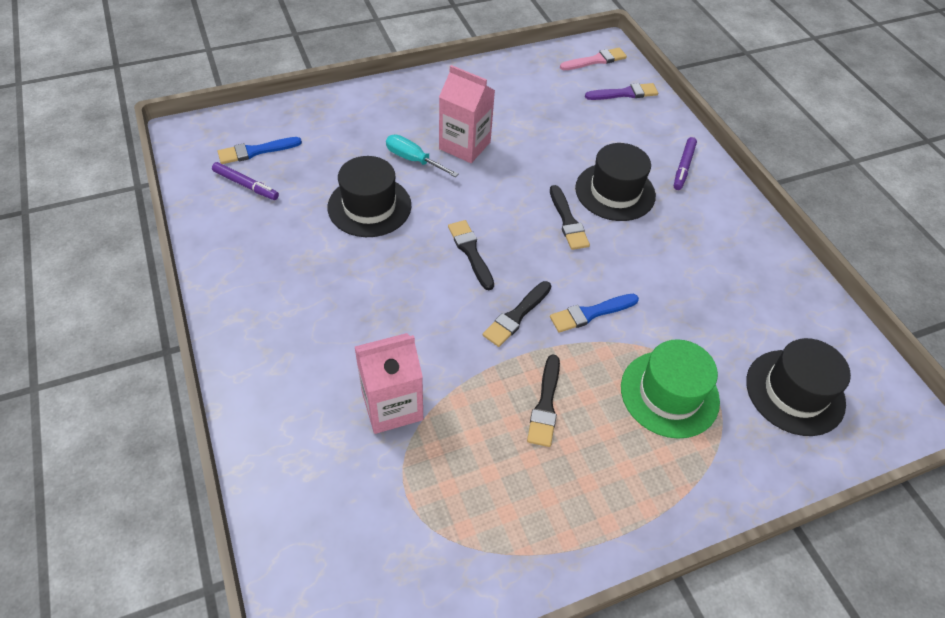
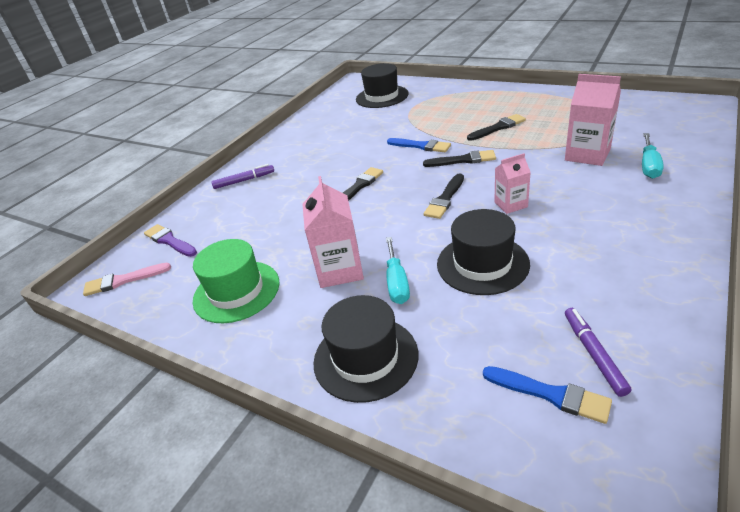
camera: 120 degrees left, 15 degrees down
(312, 421) = (649, 166): none -> turquoise screwdriver
(405, 279) = (511, 204): none -> pink carton
(595, 60) = (123, 280): pink brush -> pink brush turned 45 degrees counterclockwise
(615, 192) = (304, 187): black hat -> black hat (365, 358)
(669, 394) = (433, 112): green hat -> green hat (236, 291)

